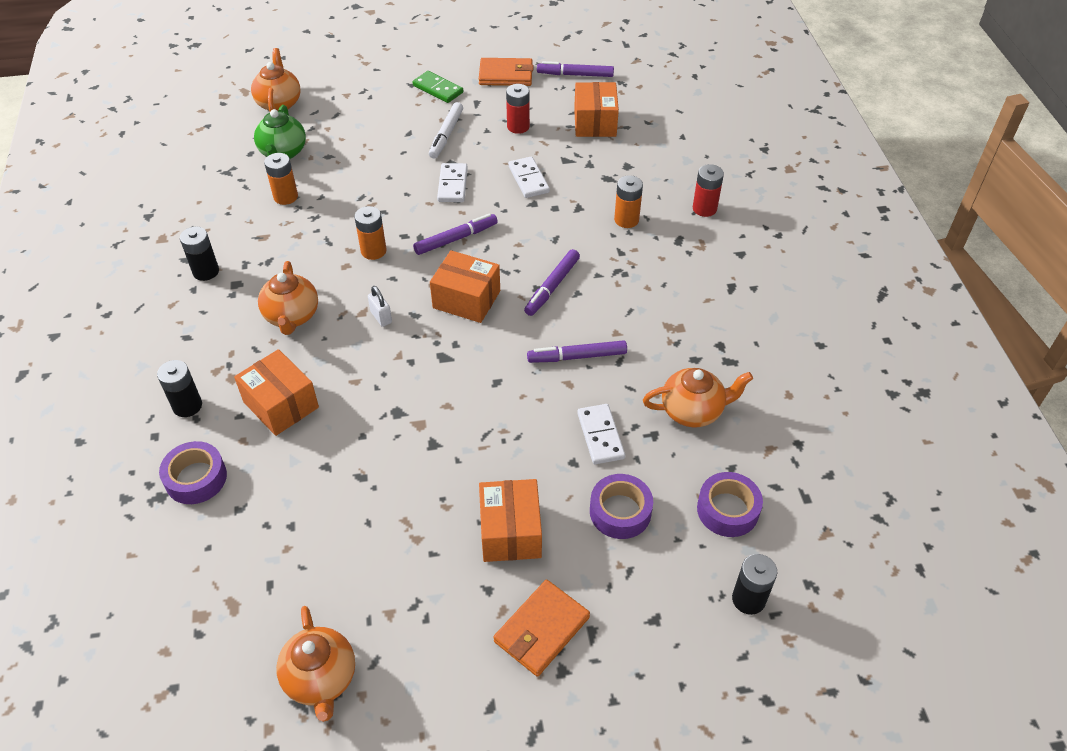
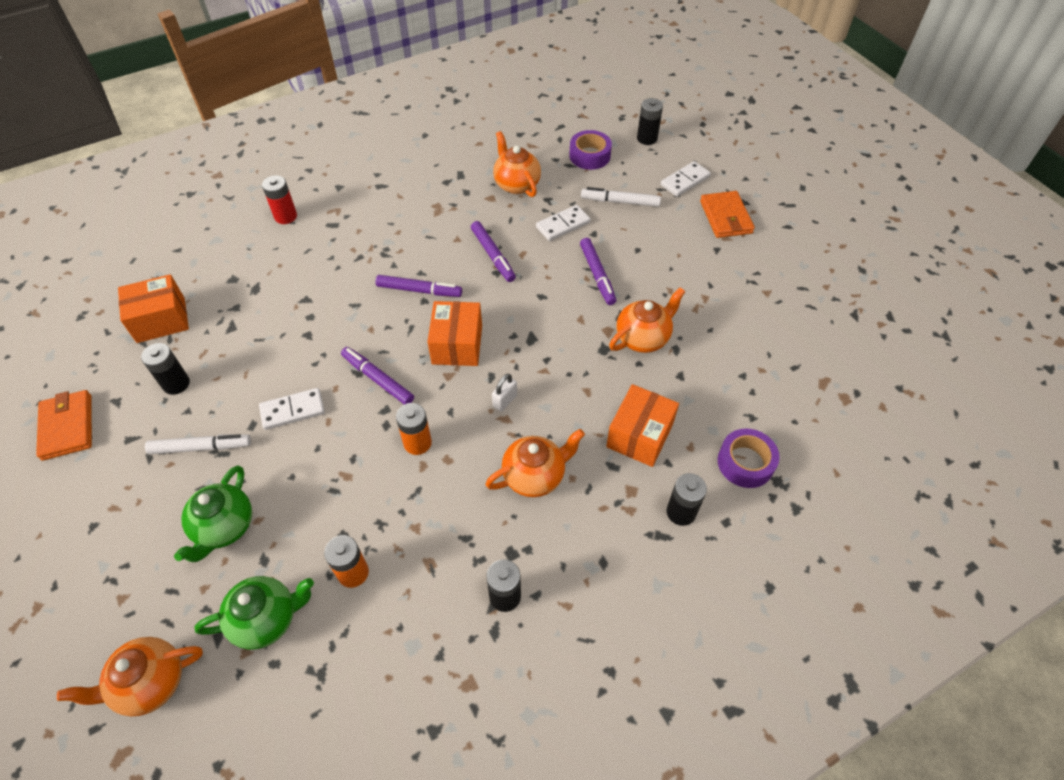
camera: 110 degrees left, 5 degrees up
(321, 679) = (832, 310): orange teapot -> orange teapot (643, 338)
(368, 140) = (224, 527): none -> green teapot
(438, 89) = (102, 490): green domino -> none
(510, 532) = (668, 250): orange box -> none
(518, 126) = (176, 384): red battery -> black battery
(528, 179) = (269, 349): white domino -> white domino (685, 181)
(541, 630) = (726, 217): orange wallet -> orange wallet turned 60 degrees clockwise
(575, 75) = (65, 359): purple marker -> purple marker (597, 275)
(620, 512) = (620, 202): purple tape -> white marker
(626, 220) = (314, 262): orange battery -> none

